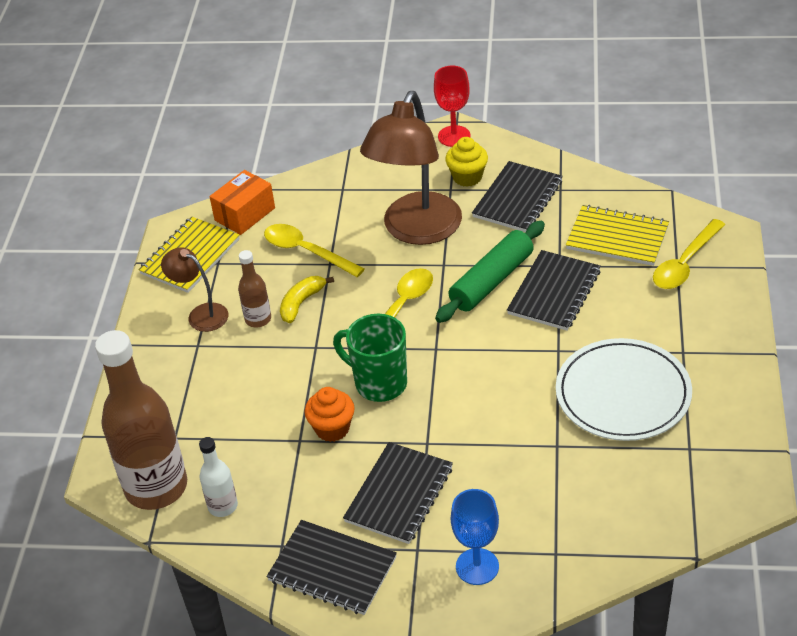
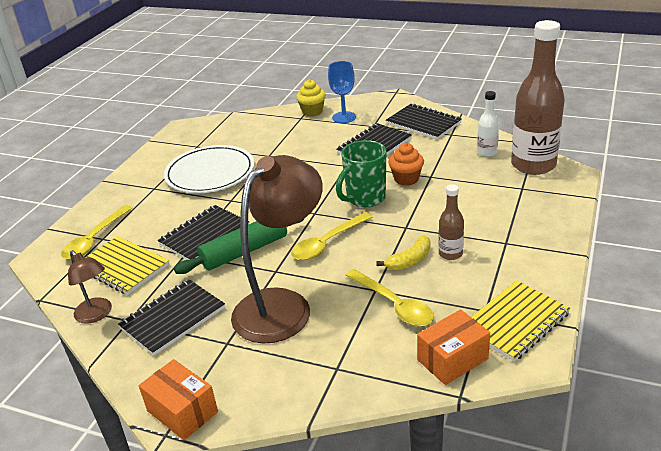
camera: 165 degrees left, 10 degrees down
(201, 314) = (503, 266): brown lamp -> brown lamp (97, 315)
(379, 383) = (365, 198): green mug -> green mug turned 90 degrees clockwise
(454, 136) = (182, 411): red goblet -> orange box
(467, 177) = (202, 353): yellow cupcake -> yellow cupcake (312, 111)
(685, 263) = (95, 239): yellow spoon -> yellow spoon turned 150 degrees clockwise

